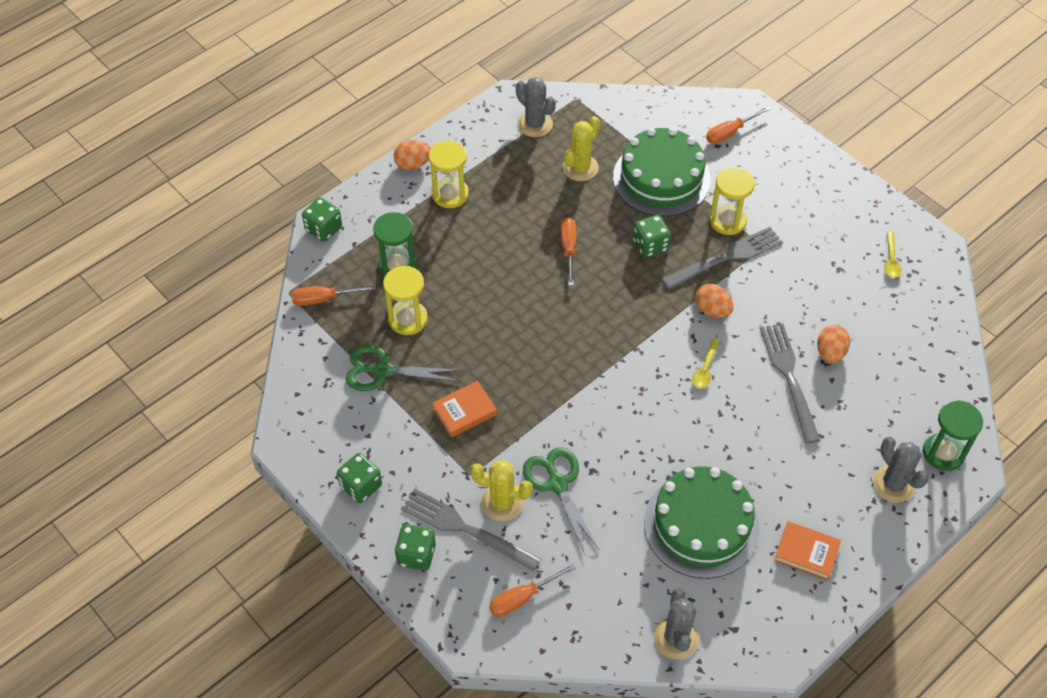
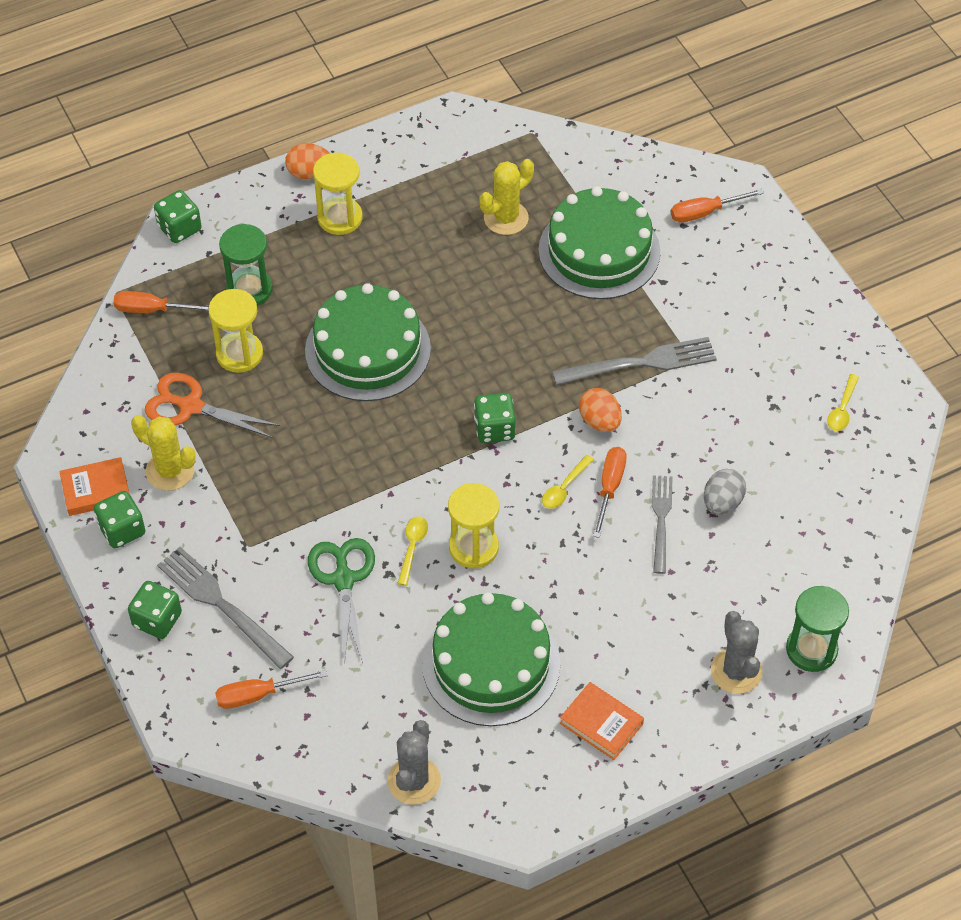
camera: 15 degrees right, 0 degrees up
(383, 370) = (191, 406): green scissors -> orange scissors
(464, 411) = (267, 474): orange book -> orange book (96, 490)
(502, 502) = (273, 585): yellow cactus -> yellow cactus (170, 471)
(510, 293) = (368, 349): none -> green cake
(535, 124) = (471, 154): grey cactus -> none
(568, 249) = (455, 312): orange screwdriver -> orange screwdriver (609, 487)
(603, 445) = (412, 547): none -> yellow spoon
(650, 245) = (555, 329): green dice -> green dice (494, 429)
(727, 220) = (660, 319): yellow hourglass -> yellow hourglass (473, 547)
(788, 376) = (661, 519): grey fork -> grey fork, size x0.67
(830, 353) = (722, 502): orange egg -> grey egg

